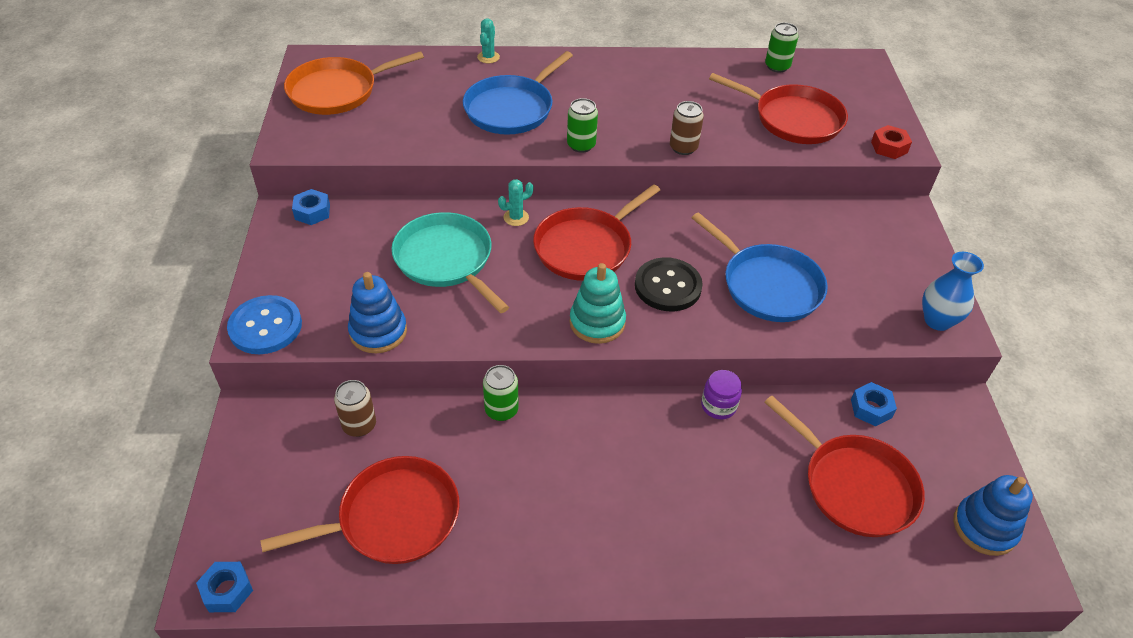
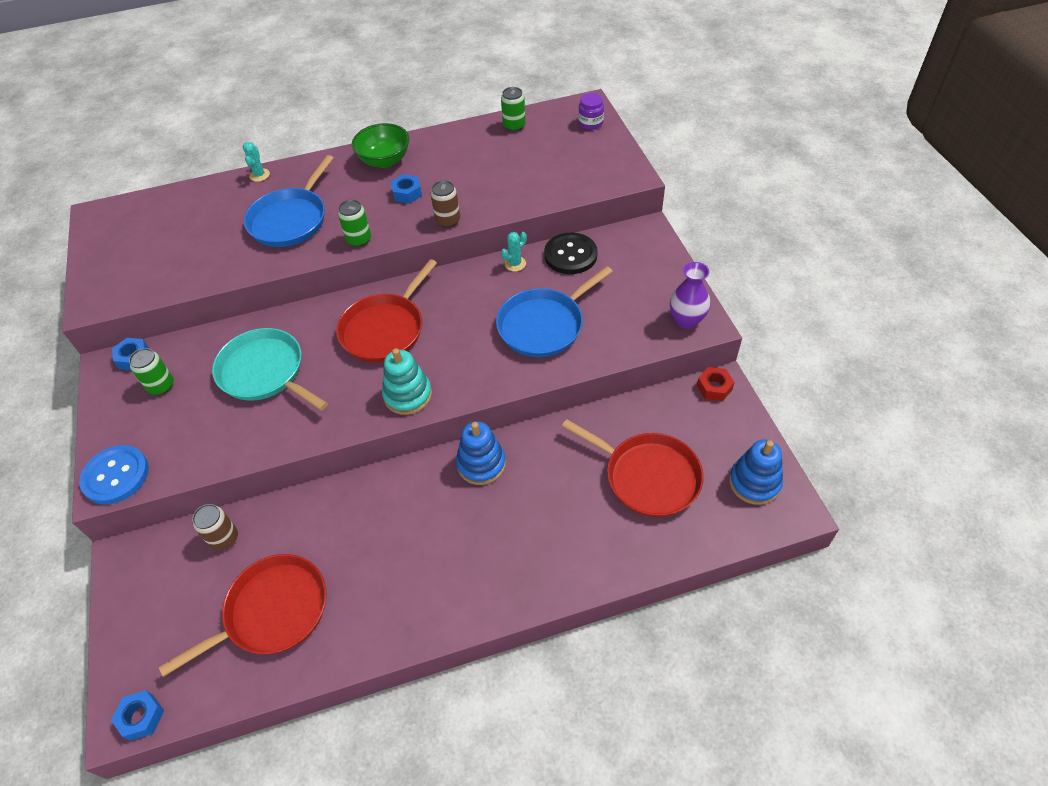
camera: 10 degrees left, 5 degrees up
(337, 91) = (128, 240): orange pan -> none
(378, 332) = (219, 454): blue stacking toy -> blue stacking toy (481, 464)
(501, 410) = (345, 491): green can -> green can (161, 386)
(516, 217) = (318, 317): turquoise cactus -> turquoise cactus (515, 264)
(626, 71) = (385, 160): none -> green bowl
(668, 286) = (461, 347): black button -> black button (570, 255)
(718, 406) = (526, 438): purple jar -> purple jar (590, 123)
(767, 285) = (544, 325): blue pan -> blue pan turned 105 degrees clockwise
(793, 119) = (536, 172): red pan -> none
(871, 408) = (649, 407): blue nut -> blue nut (407, 193)
(889, 147) = (620, 179): red nut -> red nut (714, 387)
(937, 321) = (686, 320): blue vase -> purple vase

